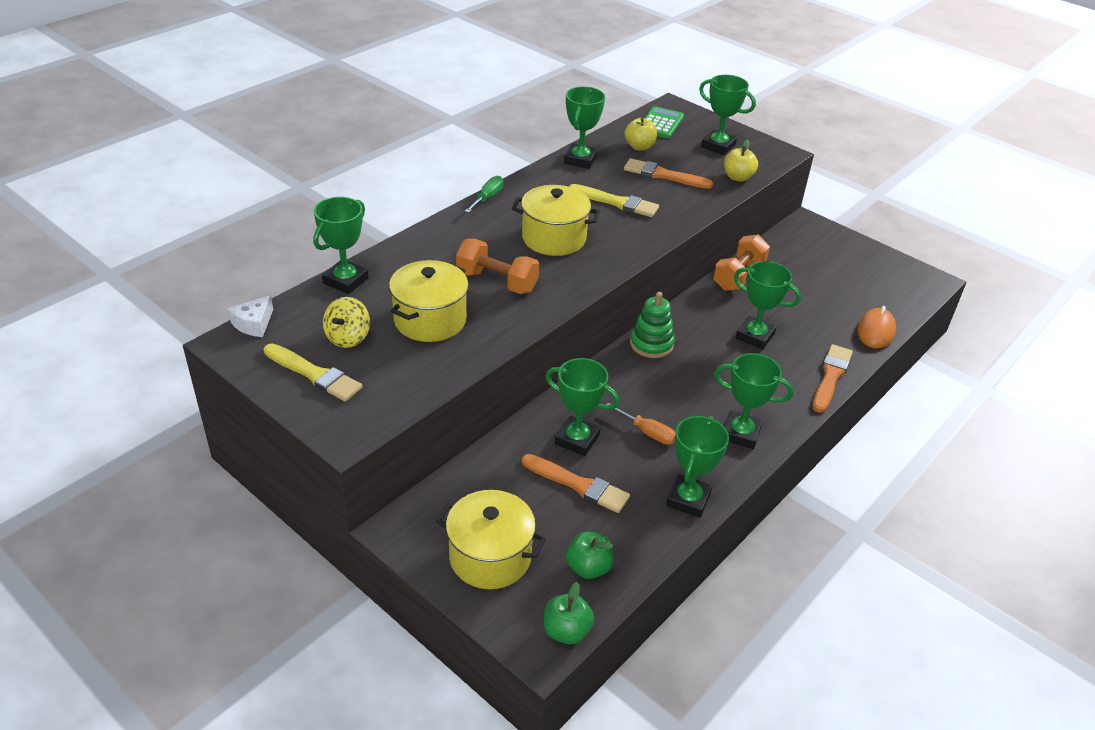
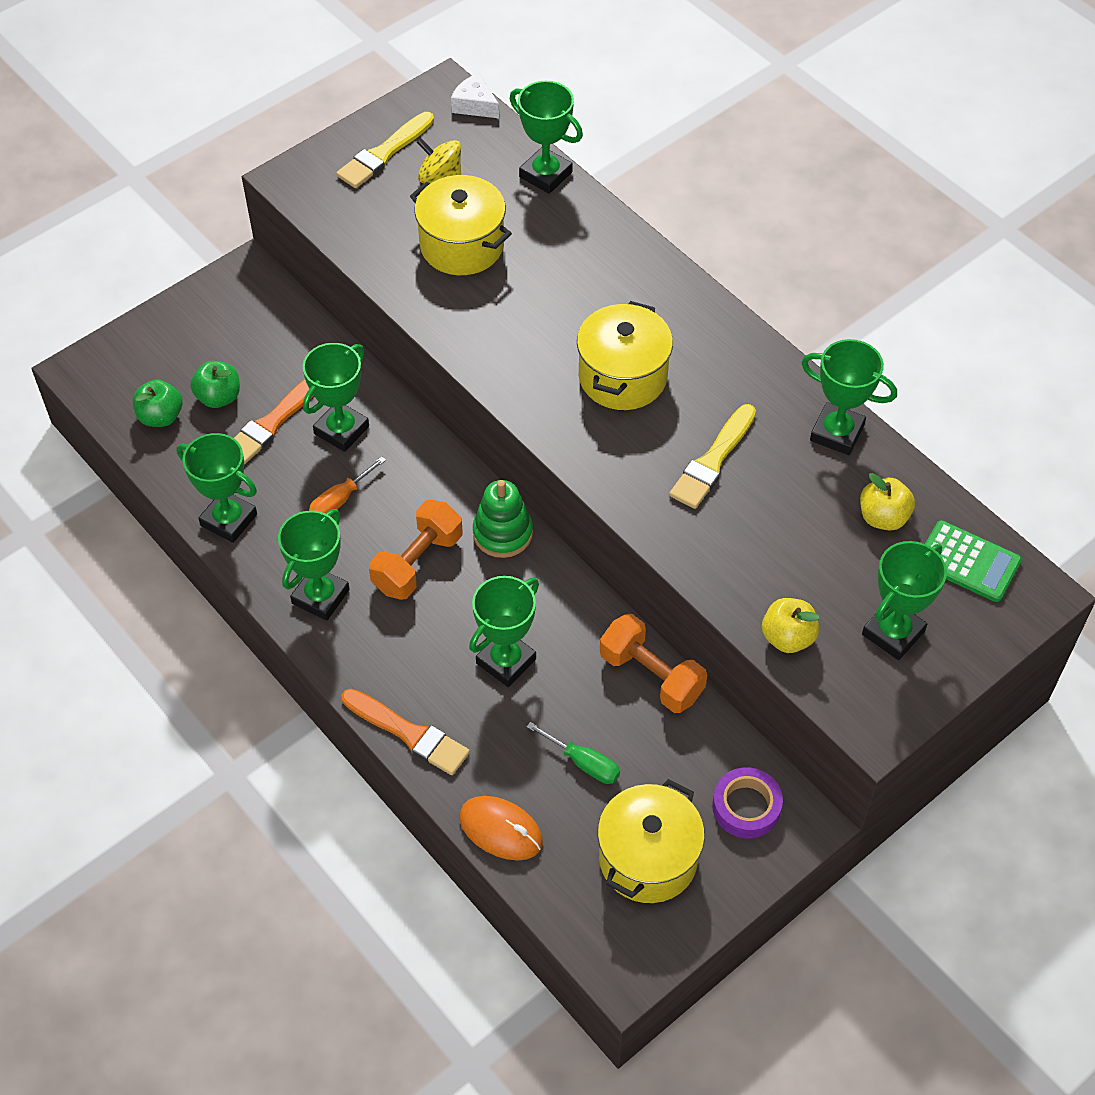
camera: 100 degrees right, 15 degrees up
(488, 197) = (727, 315): green screwdriver -> green screwdriver (583, 763)
(490, 557) = (195, 340): yellow pot -> yellow pot (648, 858)
(497, 281) = (530, 310): orange dumbbell -> orange dumbbell (417, 563)
(566, 631) = (93, 390): green apple -> green apple (219, 397)
(663, 175) = (793, 534): orange brush -> none
(808, 241) = (746, 807): none -> purple tape

